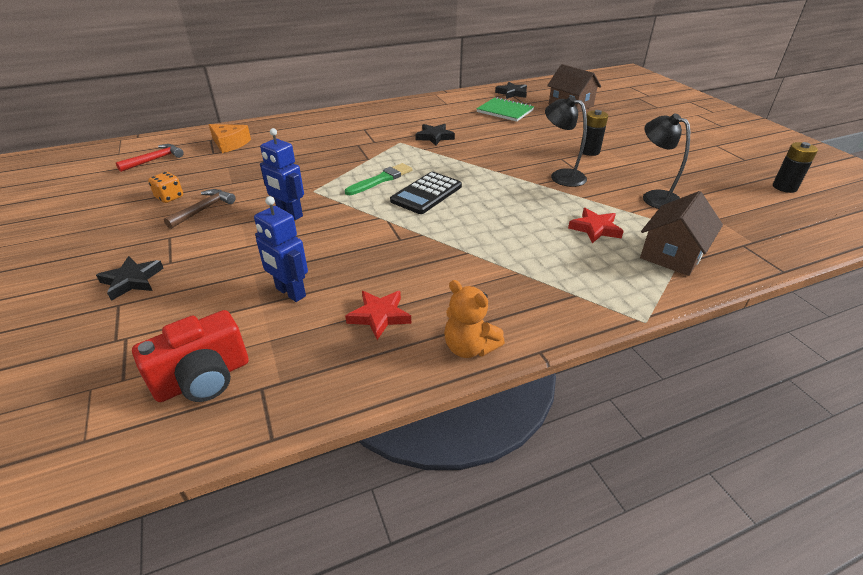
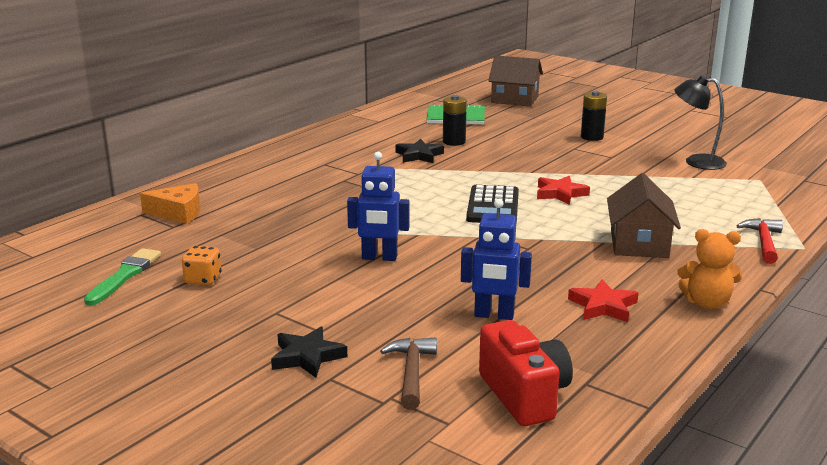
camera: 30 degrees left, 15 degrees down
(154, 160) = (104, 251): red hammer -> red hammer (763, 242)
(203, 210) = (270, 279): brown hammer -> brown hammer (411, 373)
(203, 379) = (524, 395): red camera -> red camera turned 45 degrees counterclockwise
(381, 180) = (426, 205): green brush -> green brush (124, 276)
(512, 93) = (436, 98): black star -> none
(561, 176) = (596, 163): black lamp -> none
(595, 229) = (683, 196): red star -> red star (560, 194)
(672, 254) = (764, 199): brown house -> brown house (639, 244)
(784, 187) = (782, 132): black battery -> black battery (454, 142)

